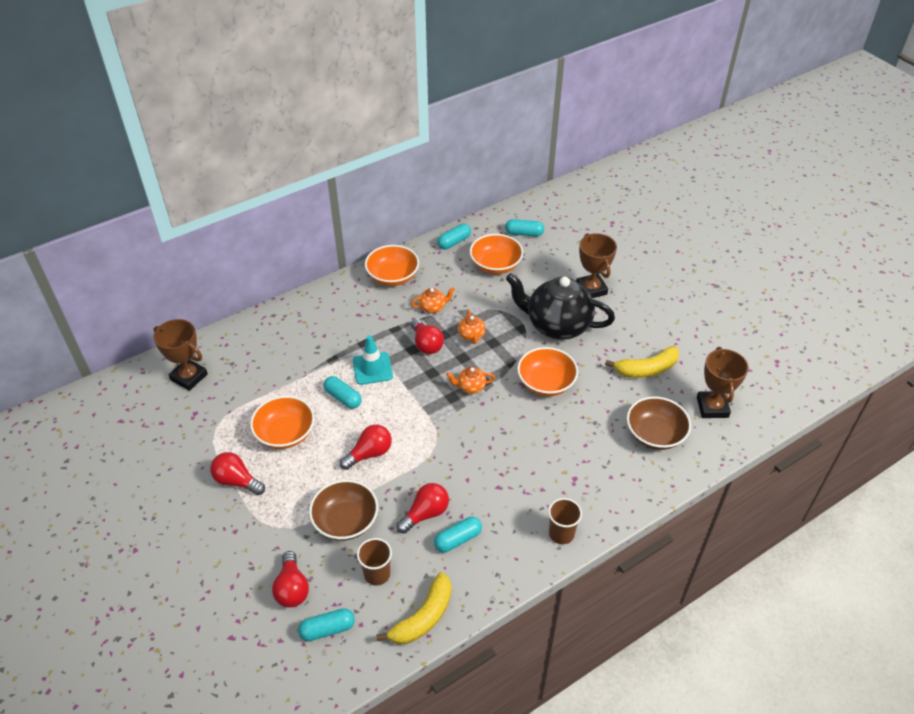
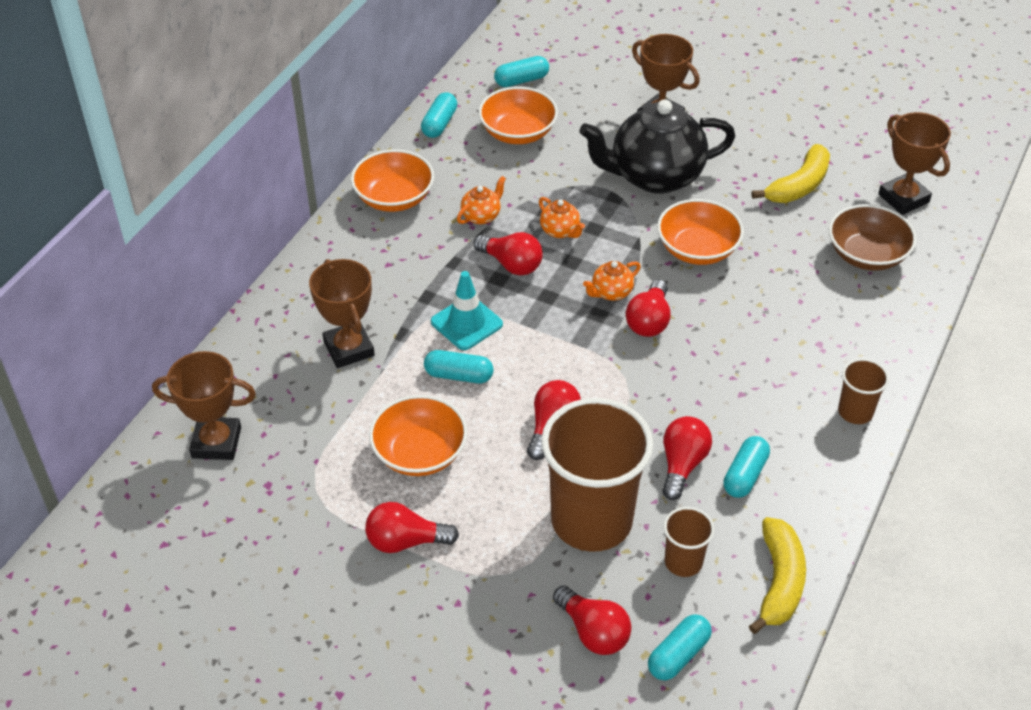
camera: 30 degrees left, 0 degrees up
(297, 355) = (349, 349): none -> brown trophy
(345, 521) = (591, 520): brown bowl -> brown cup
(479, 415) = (649, 321): none -> red light bulb

